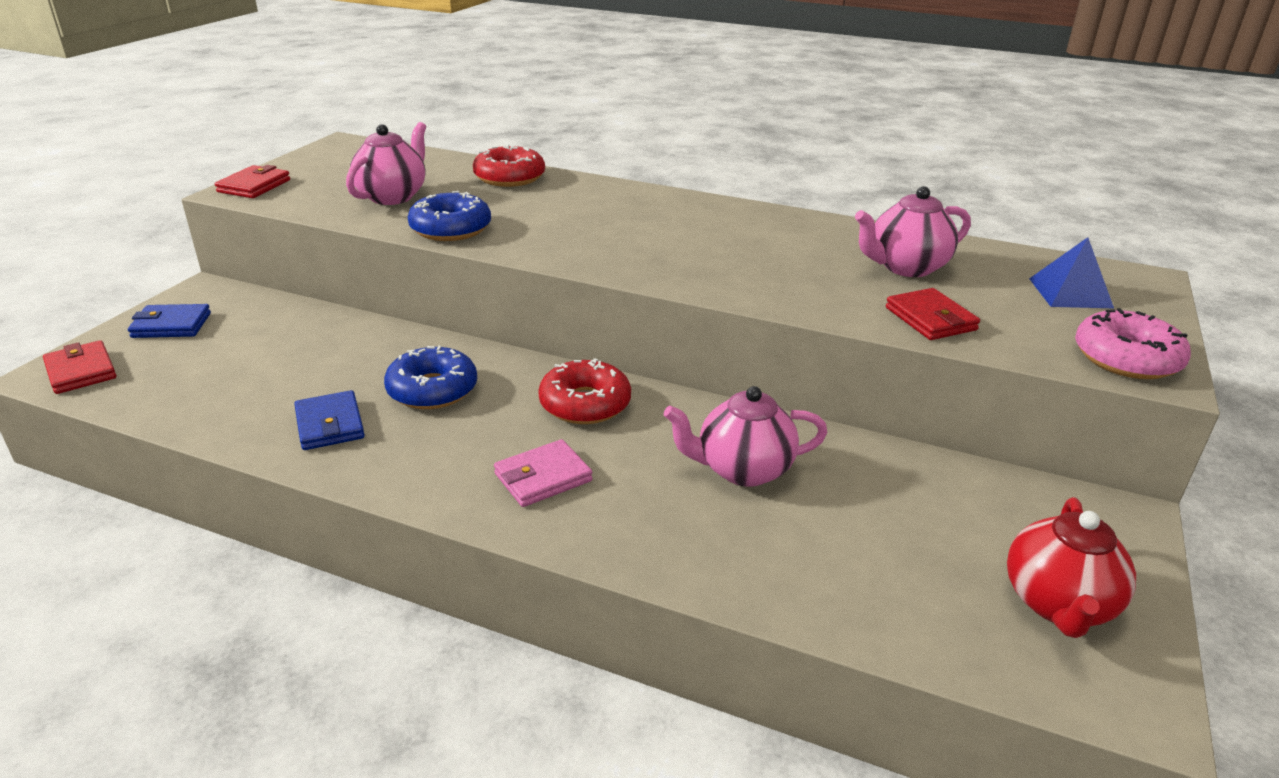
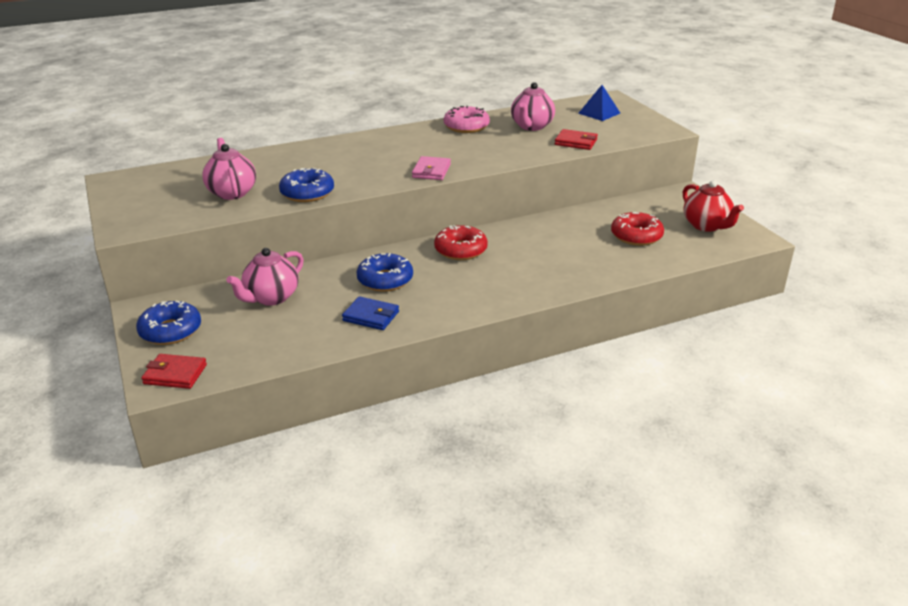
camera: 45 degrees left, 0 degrees up
(171, 325) = (170, 331): blue wallet -> blue donut
(254, 186) = (127, 223): red wallet -> none
(509, 177) = (271, 158): red donut -> red donut (636, 236)
(543, 477) = (499, 282): pink wallet -> pink wallet (431, 171)
(742, 470) = (560, 240): pink teapot -> pink teapot (271, 298)
(1126, 358) = (651, 129): pink donut -> pink donut (466, 126)

